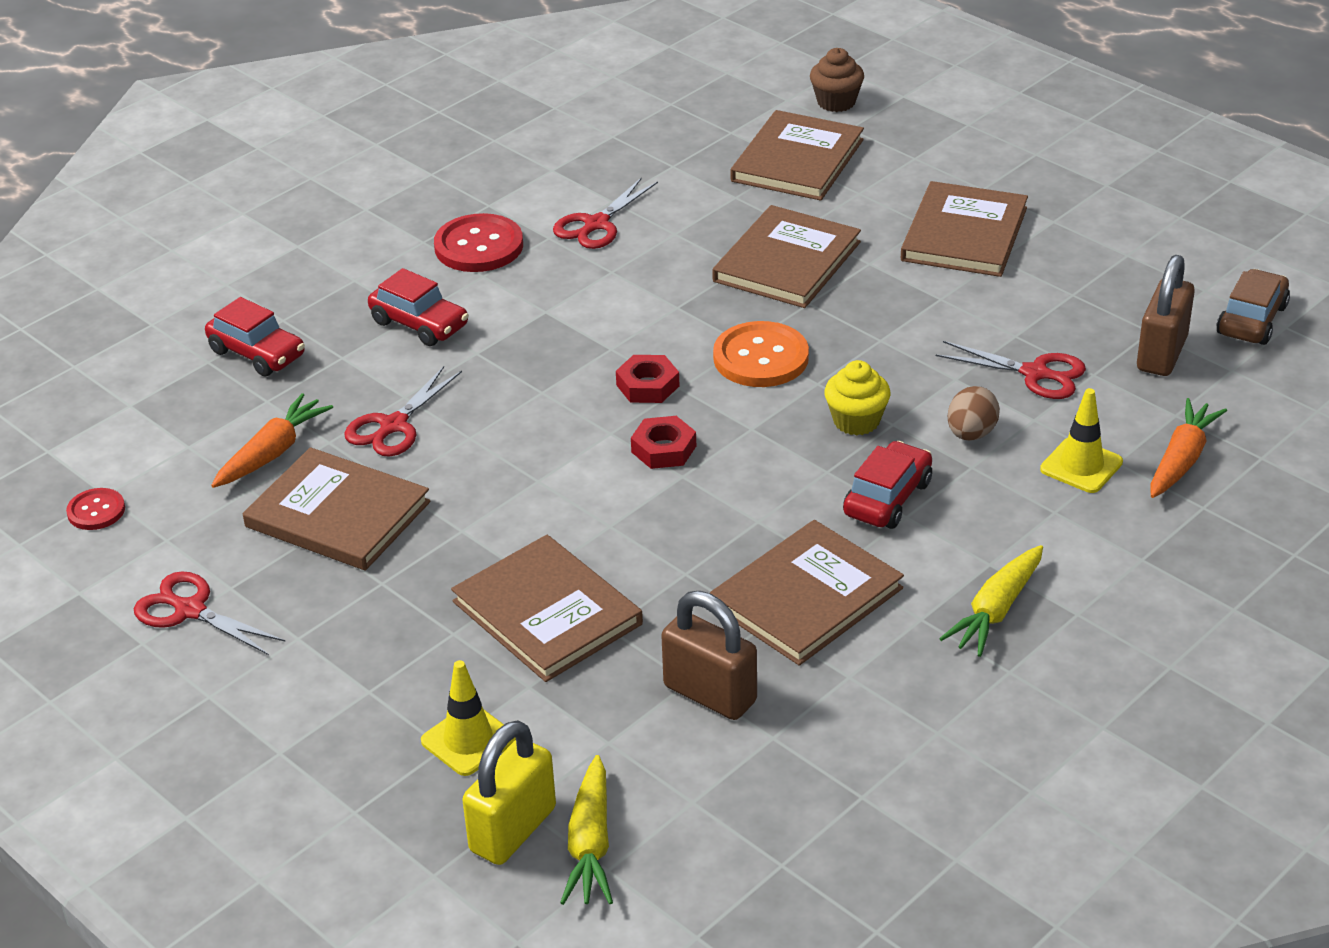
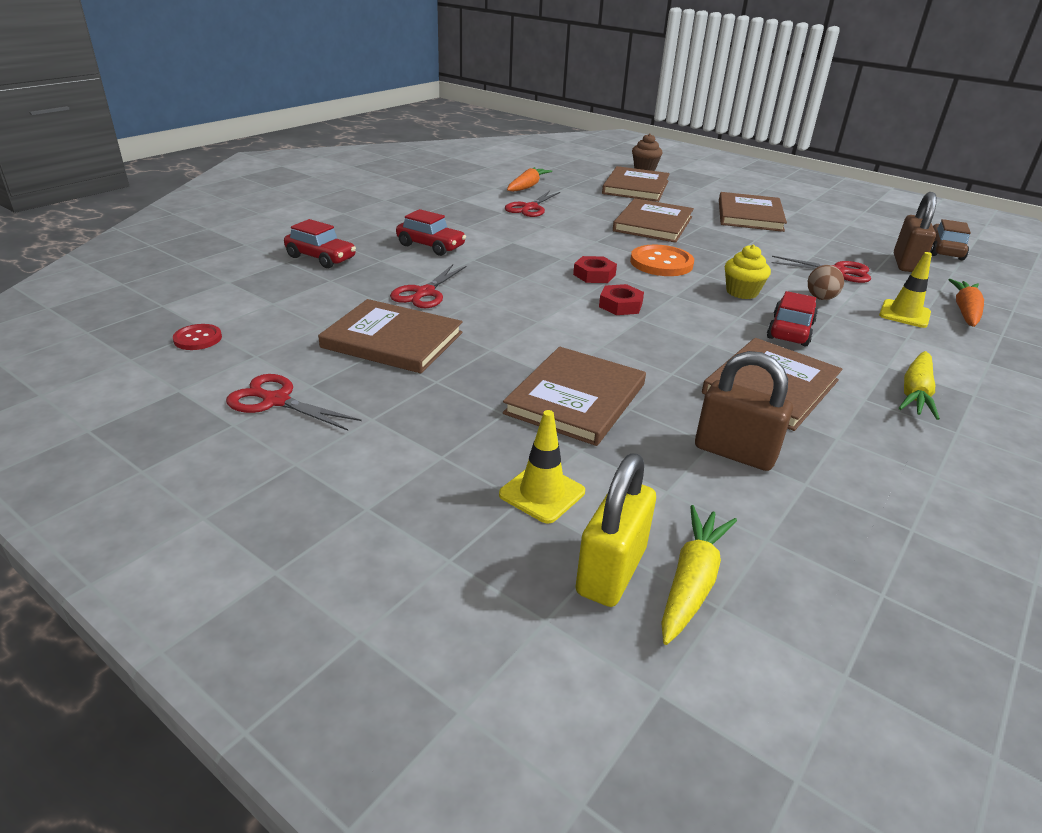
camera: 10 degrees left, 5 degrees down
(272, 453) = (337, 306): orange carrot -> orange carrot (527, 186)
(479, 246) = (460, 215): red button -> none
(547, 613) = (576, 399): brown book -> brown book turned 75 degrees clockwise
(590, 844) = (691, 582): yellow carrot -> yellow carrot turned 150 degrees counterclockwise

